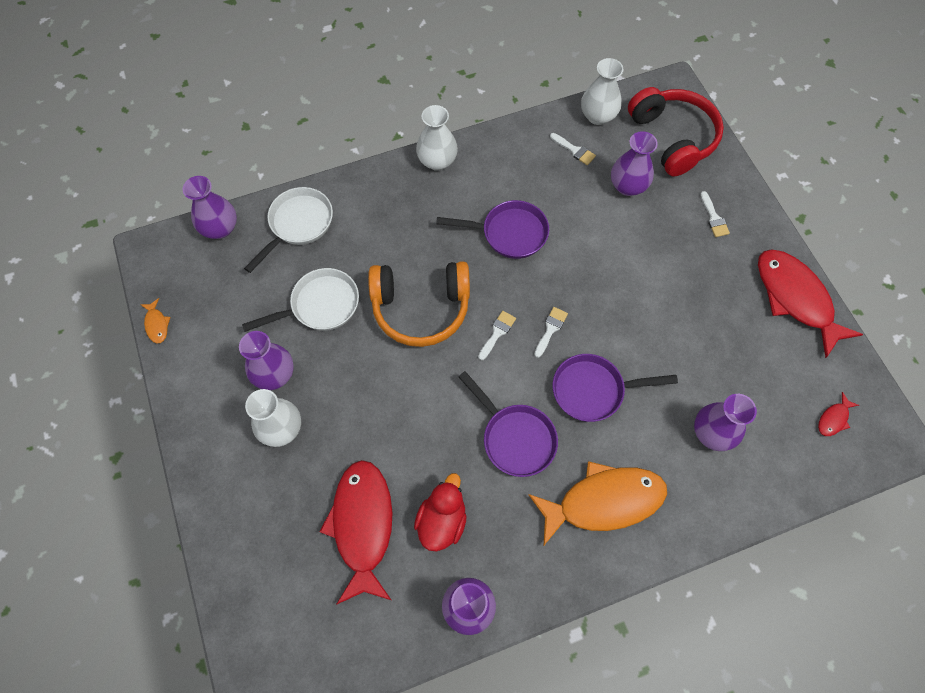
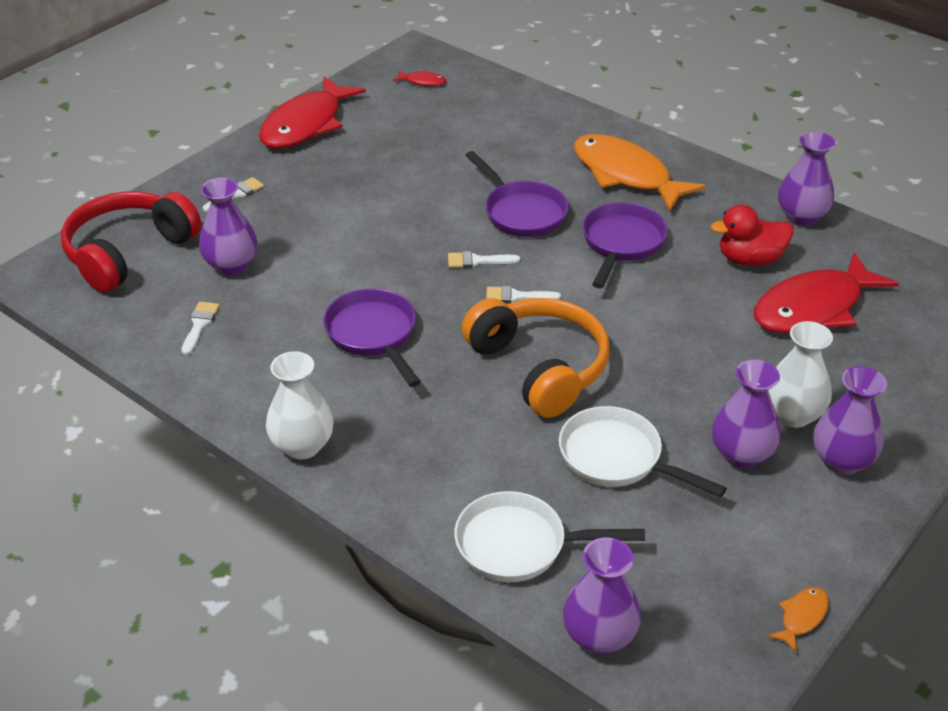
camera: 120 degrees left, 25 degrees down
(597, 116) = (125, 323): white vase -> none
(712, 433) = (498, 136): purple vase -> purple vase (842, 461)

